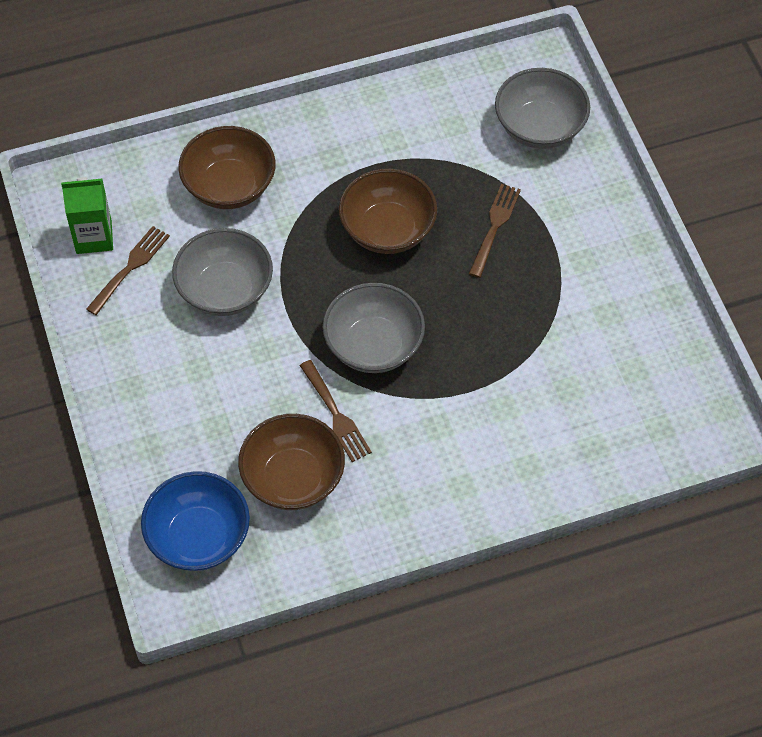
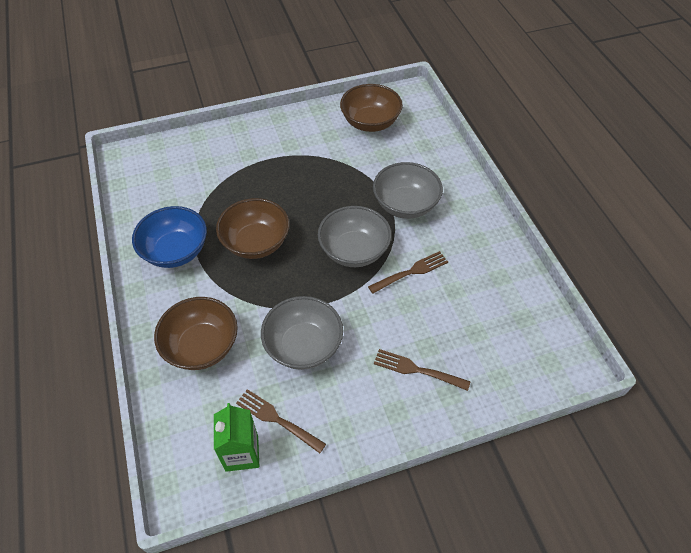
camera: 90 degrees left, 5 degrees down
(198, 537) = (522, 355): blue bowl -> blue bowl (175, 251)
(293, 478) = (465, 296): brown bowl -> brown bowl (370, 122)
(494, 228) = (260, 185): brown fork -> brown fork (418, 370)
(539, 127) = (180, 161): grey bowl -> grey bowl (405, 205)

